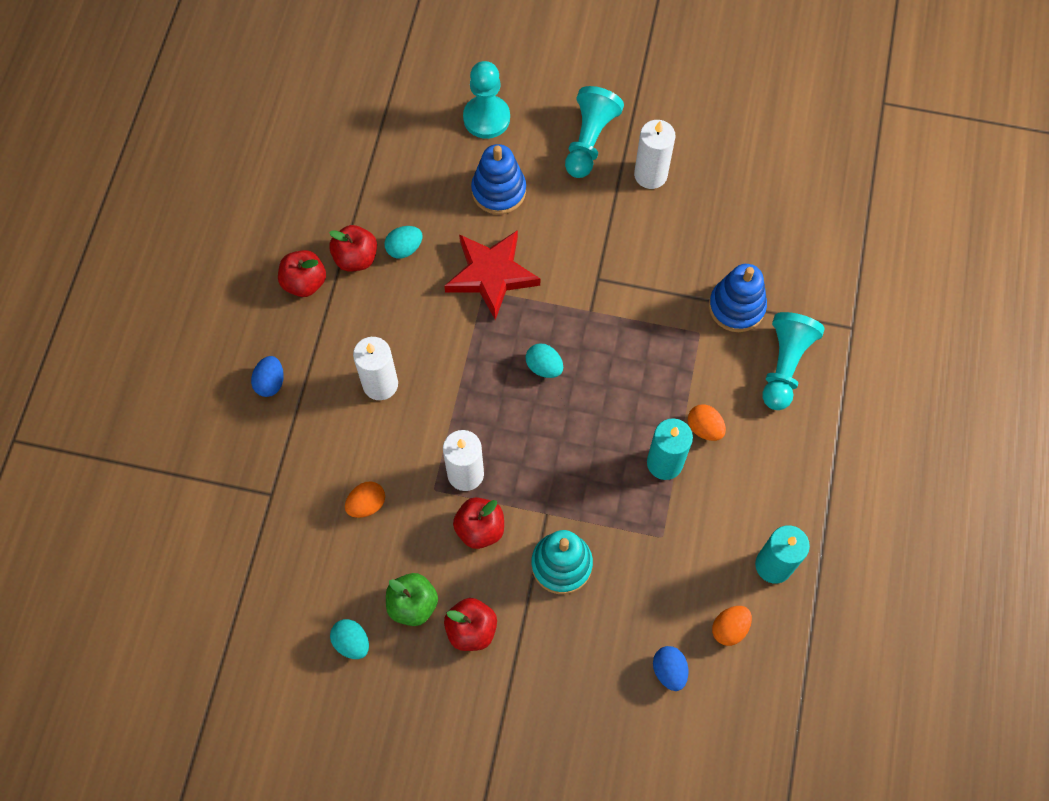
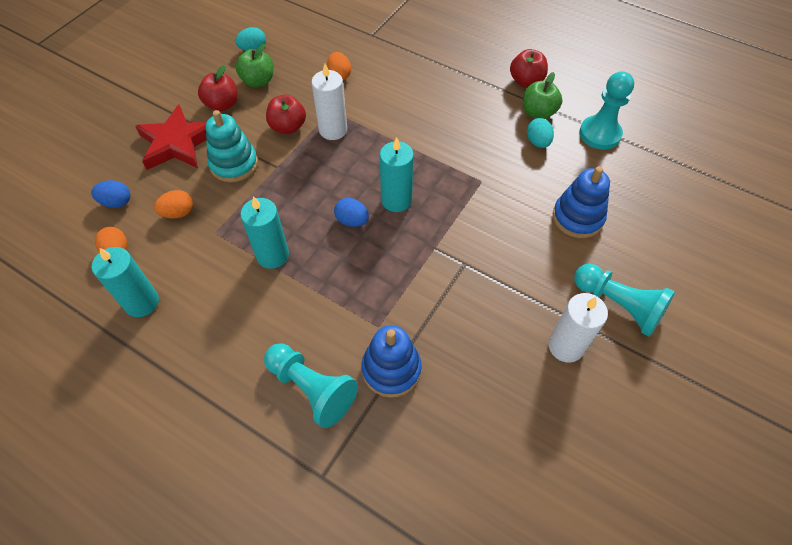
camera: 110 degrees right, 10 degrees down
(270, 382) = (452, 49): blue egg -> blue egg (352, 221)
(356, 258) = (538, 112): red apple -> green apple
(380, 384) = (426, 102): white candle -> none
(486, 118) = (660, 230): turquoise pawn -> turquoise pawn (600, 134)
(491, 275) = (494, 190): red star -> red star (177, 143)
(544, 367) = (396, 200): turquoise egg -> turquoise candle
(704, 428) = (286, 296): orange egg -> orange egg (178, 213)

